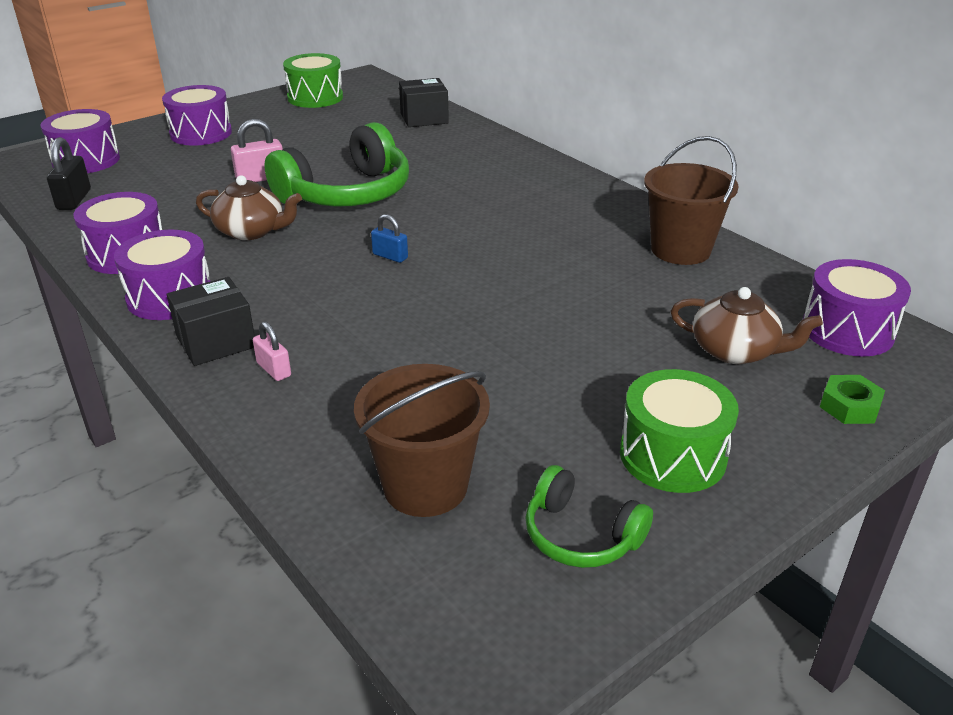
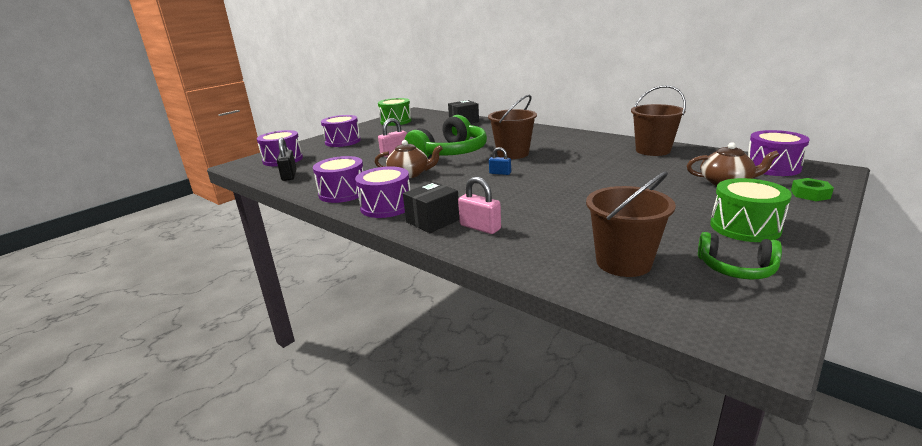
camera: 10 degrees left, 10 degrees down
(274, 369) = (480, 227): pink padlock -> pink padlock, size x1.55
(444, 214) = (513, 154): none -> brown bucket

